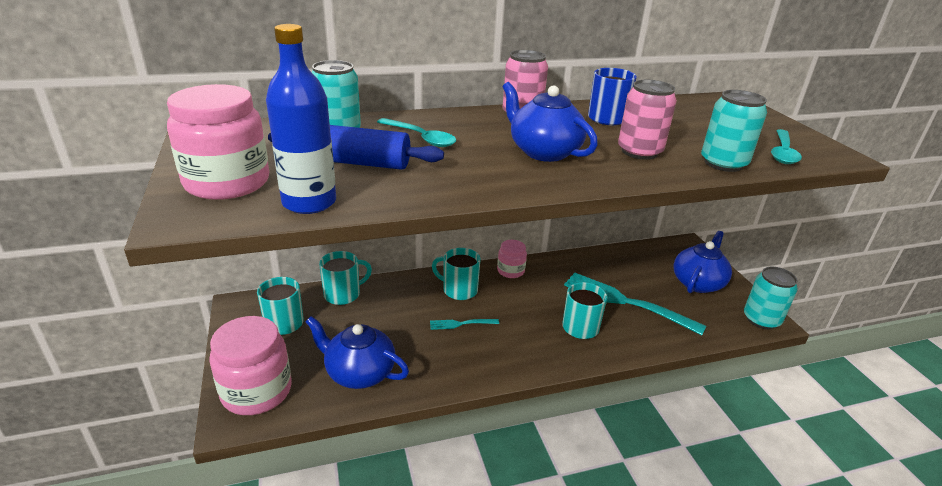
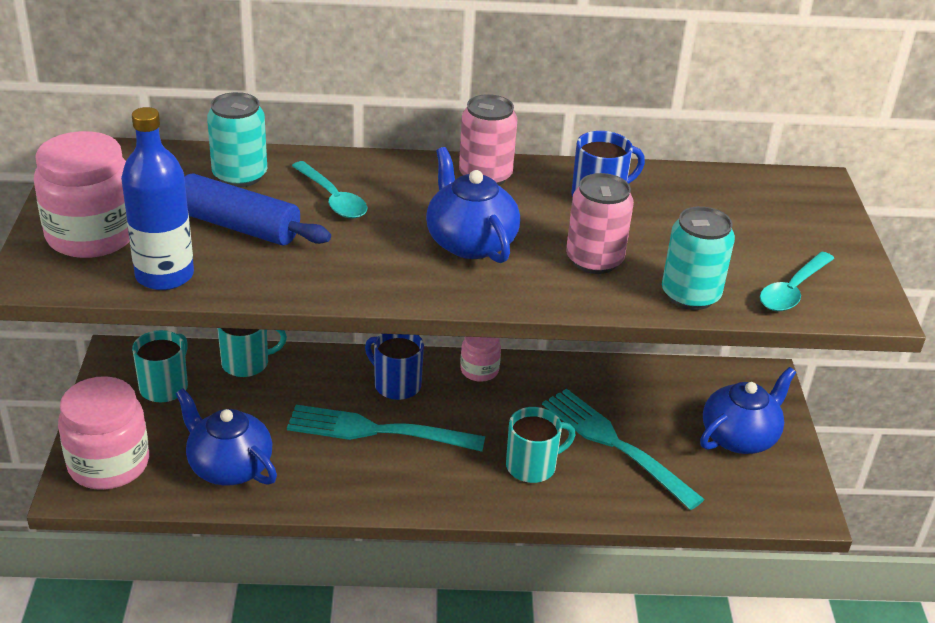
camera: 15 degrees right, 5 degrees up
(459, 290) = (396, 385): turquoise mug -> blue mug
(461, 324) = (377, 431): turquoise fork -> turquoise fork, size x2.17
(761, 319) = (795, 506): turquoise can -> none

